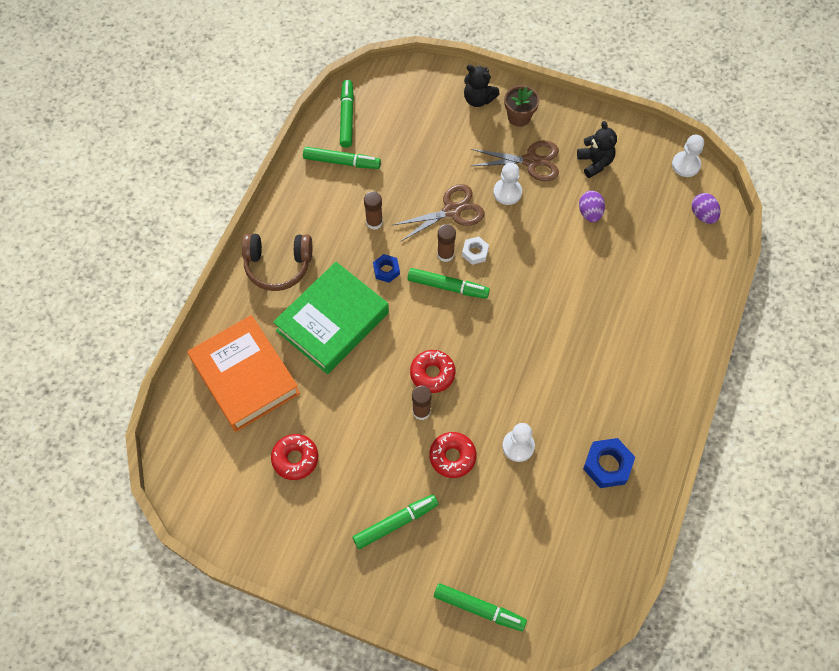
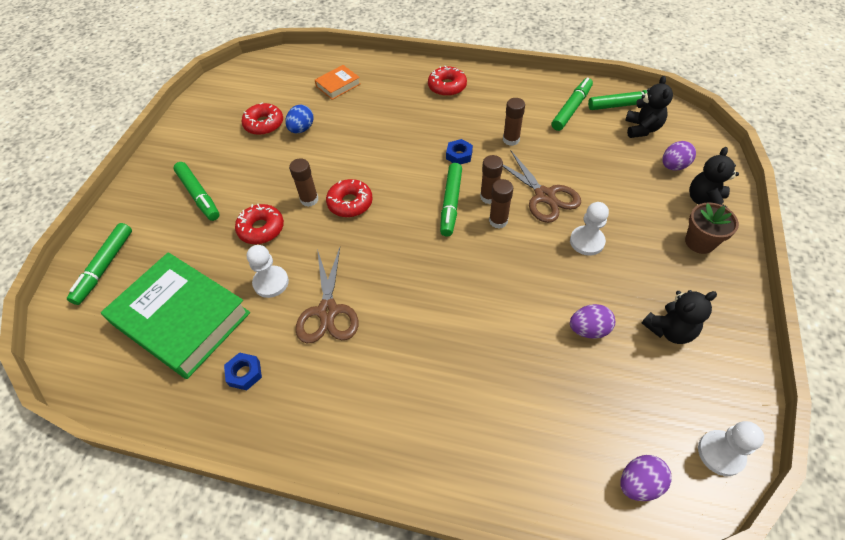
camera: 85 degrees right, 10 degrees down
(245, 376) = (338, 85): orange book -> orange book, size x0.45
(278, 265) = (447, 86): brown headphones -> red donut
(313, 418) = (301, 129): none -> blue egg
(332, 321) = (397, 127): green book -> green book (182, 319)
(342, 162) = (571, 109): green marker -> green marker turned 150 degrees counterclockwise
(383, 114) = (642, 129): none -> black teddy bear
(434, 107) = (673, 166): none -> purple egg
(475, 252) = (498, 221): white nut -> brown glue stick
(531, 161) = (641, 260): brown scissors -> brown scissors (328, 311)
(607, 465) = (244, 373): blue nut -> blue nut, size x0.61

